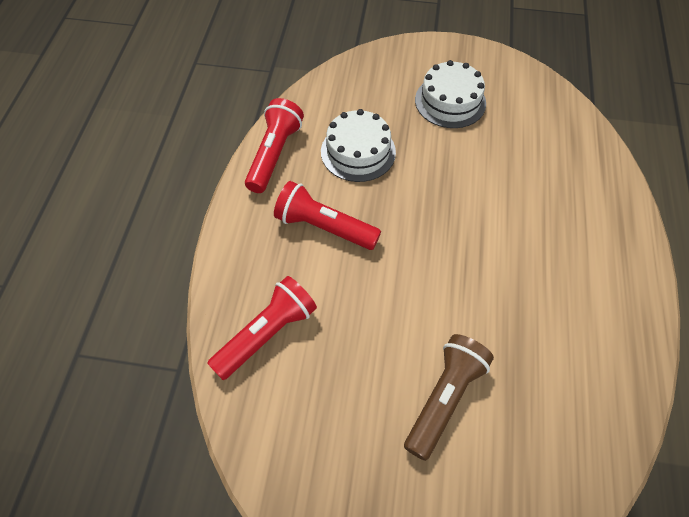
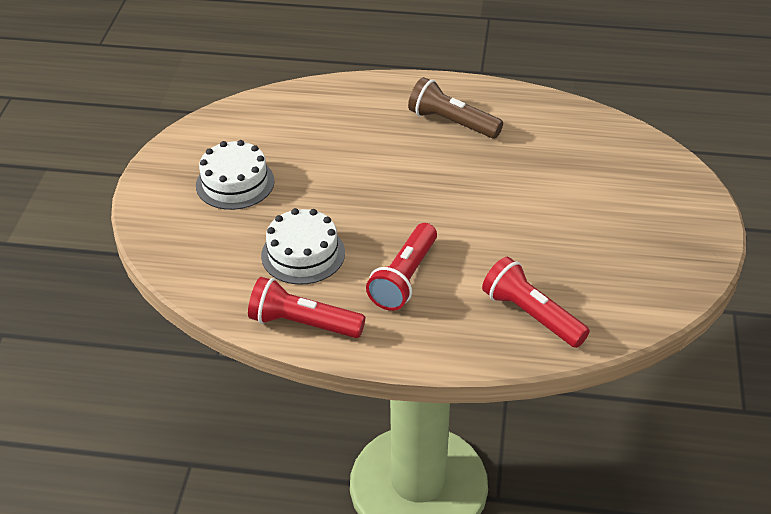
camera: 90 degrees left, 15 degrees down
(444, 399) = (574, 200): brown flashlight -> brown flashlight (452, 122)

